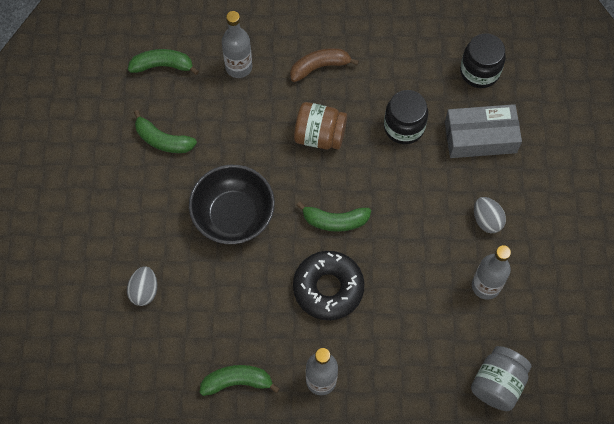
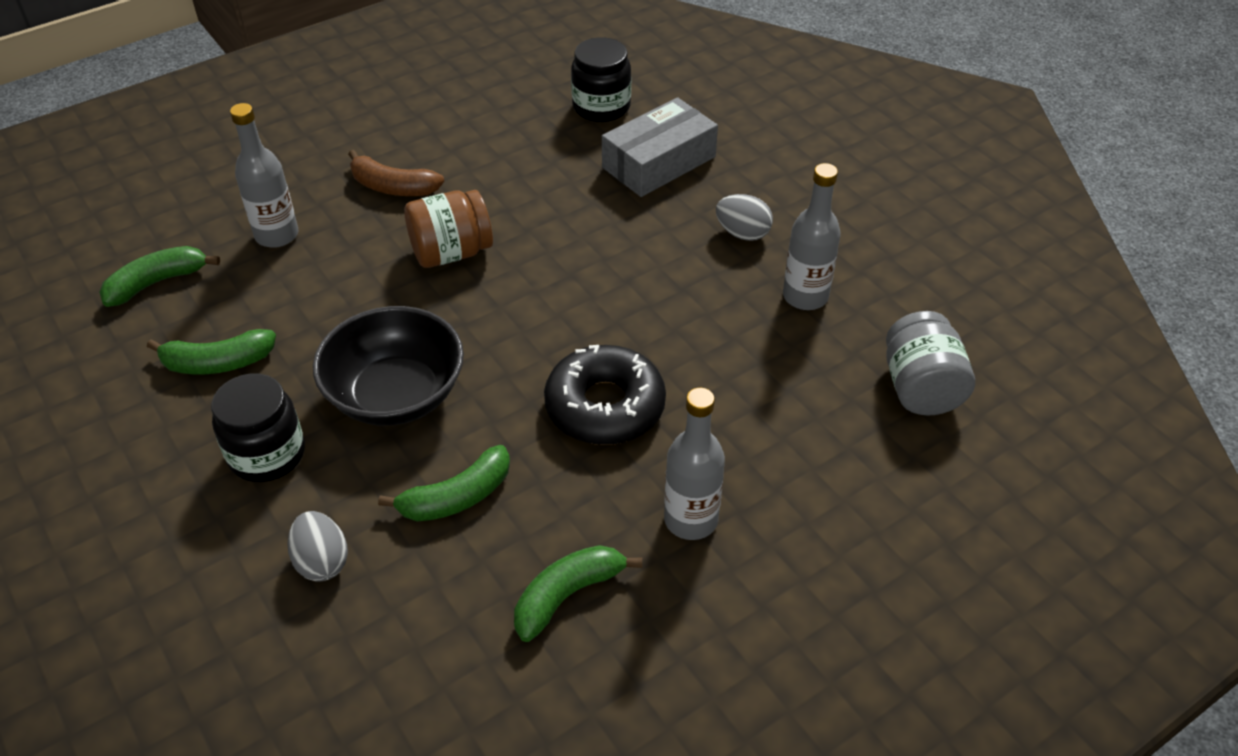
camera: 35 degrees left, 20 degrees down
(319, 67) = (393, 187): brown banana -> brown banana turned 105 degrees counterclockwise
(335, 221) = (549, 329): green banana -> green banana (457, 497)
(404, 127) = (556, 195): black jar -> black jar (267, 454)

